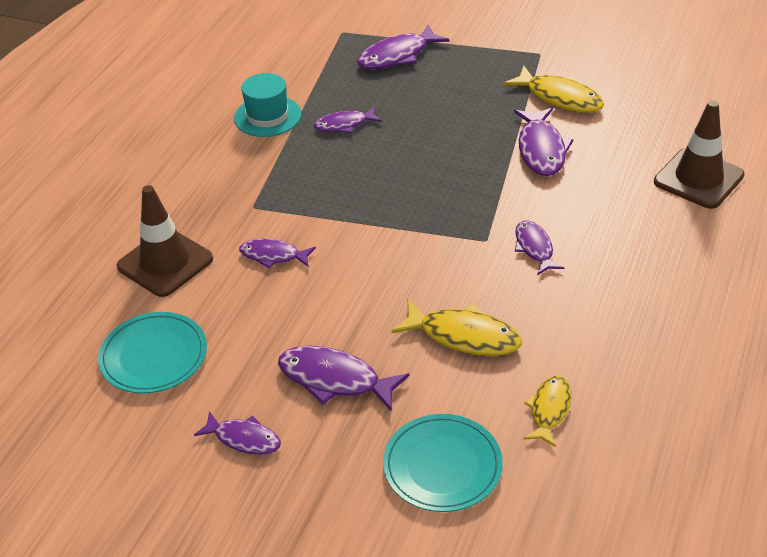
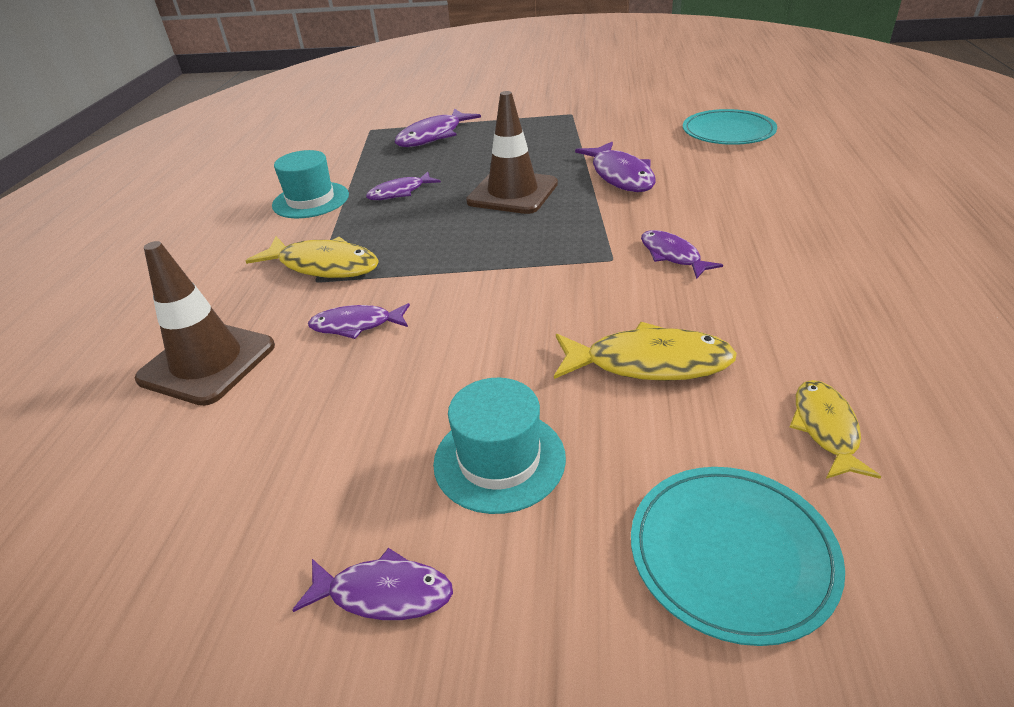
camera: 15 degrees left, 5 degrees down
(154, 356) = (204, 491): turquoise plate -> turquoise plate (728, 132)
(335, 380) = (499, 460): purple fish -> turquoise hat
(559, 97) = (611, 138): yellow fish -> yellow fish (323, 265)
(698, 179) = (794, 169): brown traffic cone -> brown traffic cone (512, 193)

